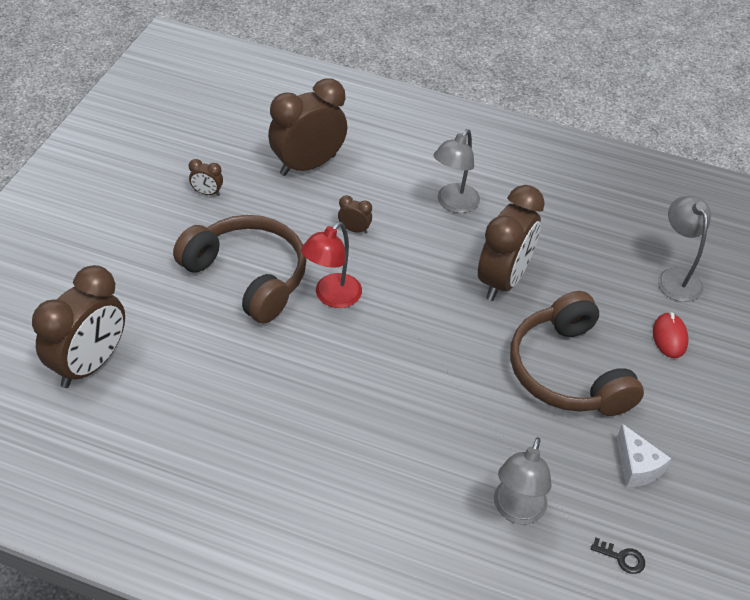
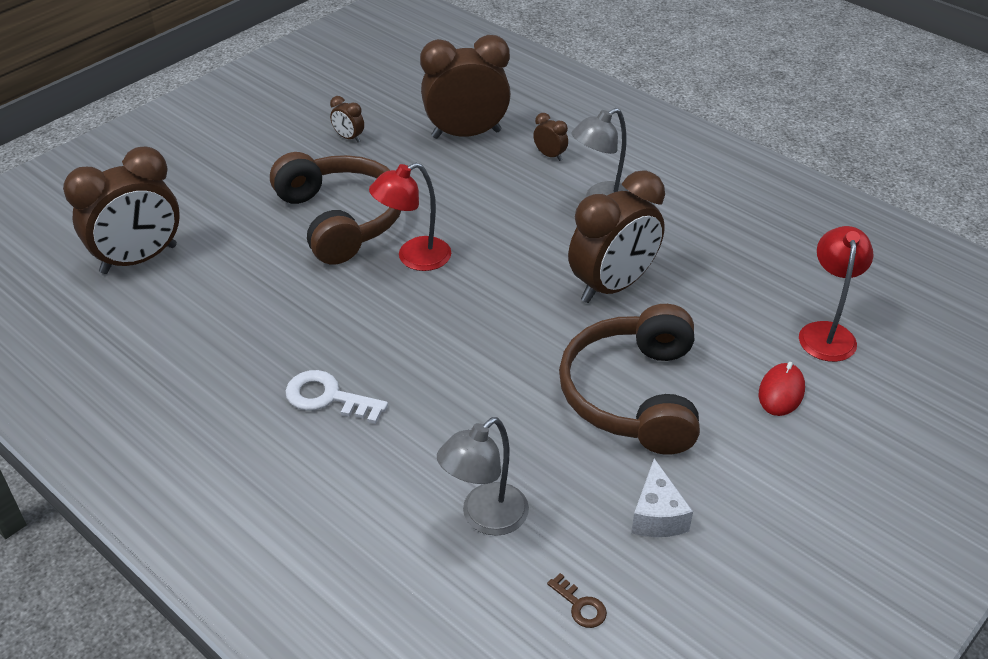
camera: 25 degrees right, 5 degrees down
(336, 446) = (328, 397): none -> white key
(354, 230) = (477, 202): brown clock -> brown clock (550, 155)
(622, 558) = (580, 605): black key -> brown key
(676, 277) = (826, 333): grey lamp -> red lamp

